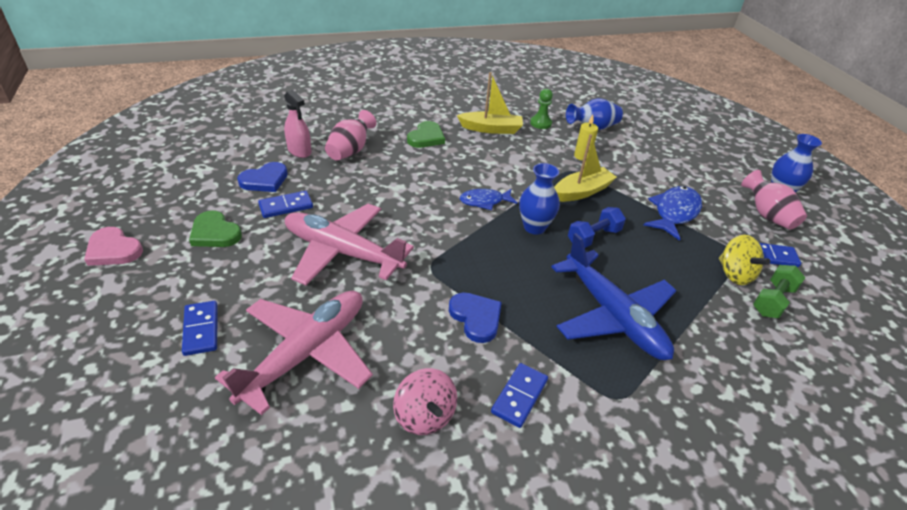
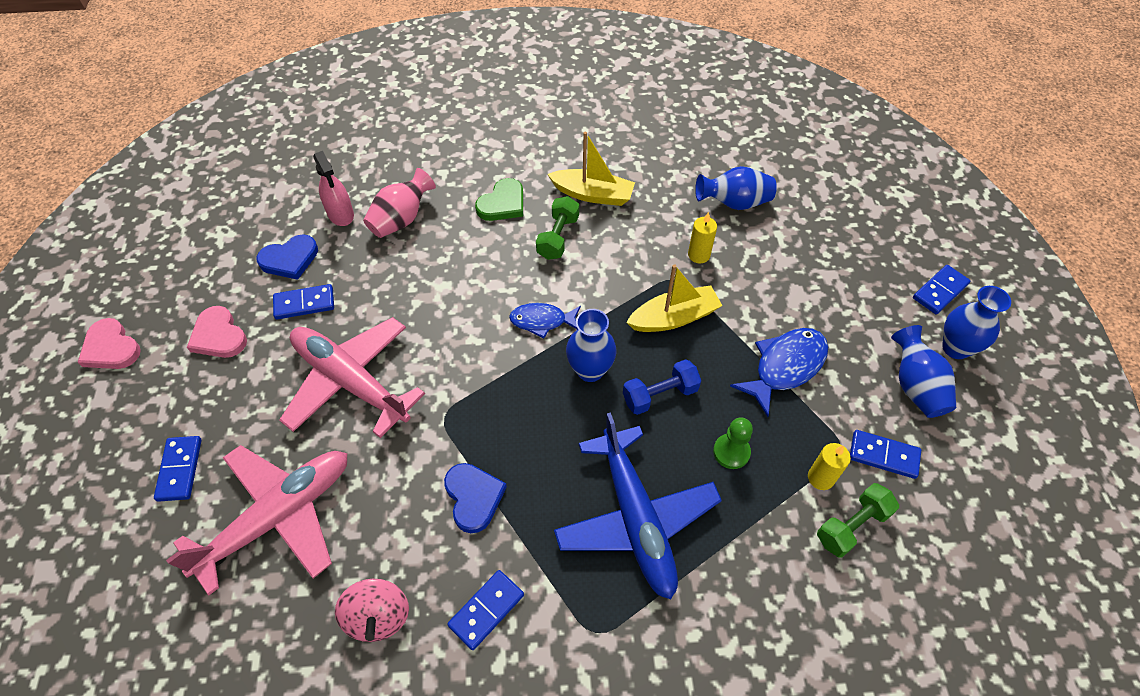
camera: 15 degrees right, 15 degrees up
(215, 233) = (219, 336): green heart -> pink heart
(476, 153) = (558, 237): none -> green dumbbell
(540, 123) = (664, 189): green pawn -> green pawn (731, 452)
(734, 274) = (820, 478): yellow spinning top -> yellow candle
(752, 164) = (940, 291): none -> blue domino
(767, 215) = (915, 386): pink vase -> blue vase

